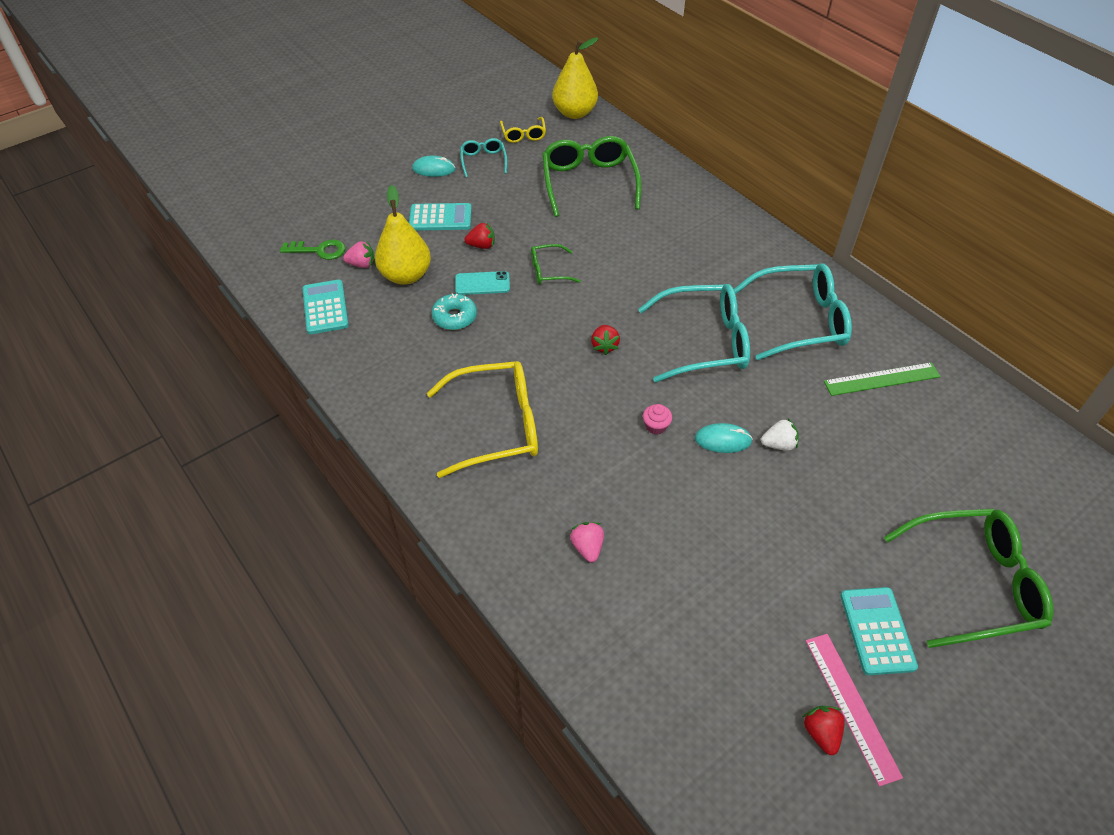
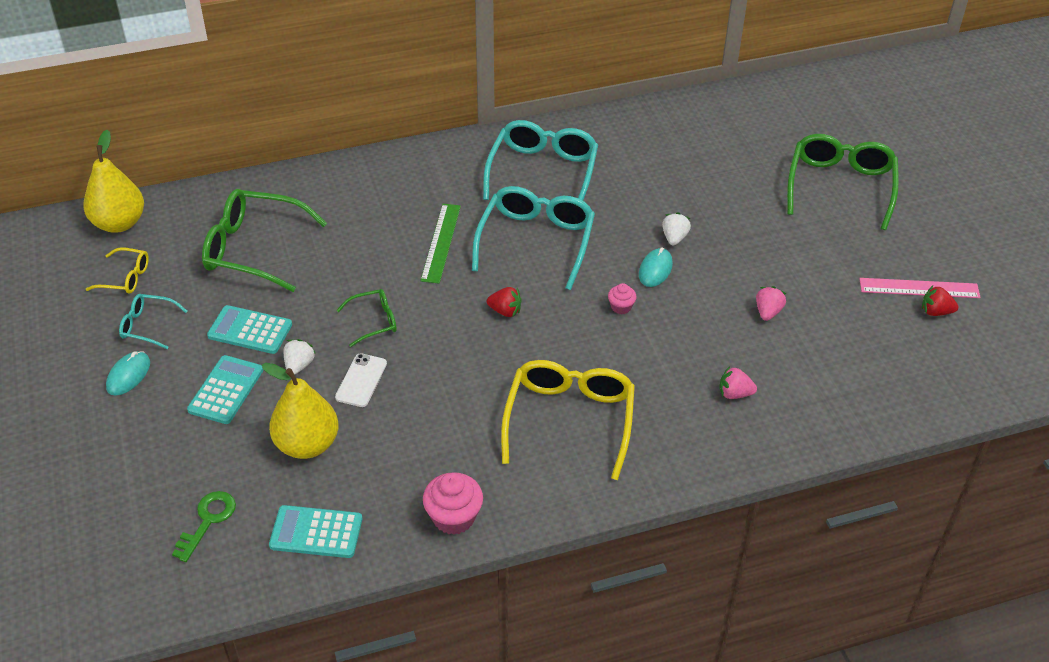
camera: 70 degrees left, 5 degrees down
(362, 264) = (261, 482): pink strawberry -> pink strawberry (768, 312)
(364, 380) = (454, 517): none -> pink cupcake
(454, 317) = (400, 416): turquoise donut -> none
(482, 245) = (299, 365): red strawberry -> white strawberry
(482, 283) = (361, 380): turquoise phone -> white phone
(548, 271) = (374, 321): green glasses -> green glasses turned 120 degrees counterclockwise
(877, 631) = (864, 251): turquoise calculator -> turquoise calculator (250, 330)
(882, 379) = (633, 152): green ruler -> green ruler (441, 242)

